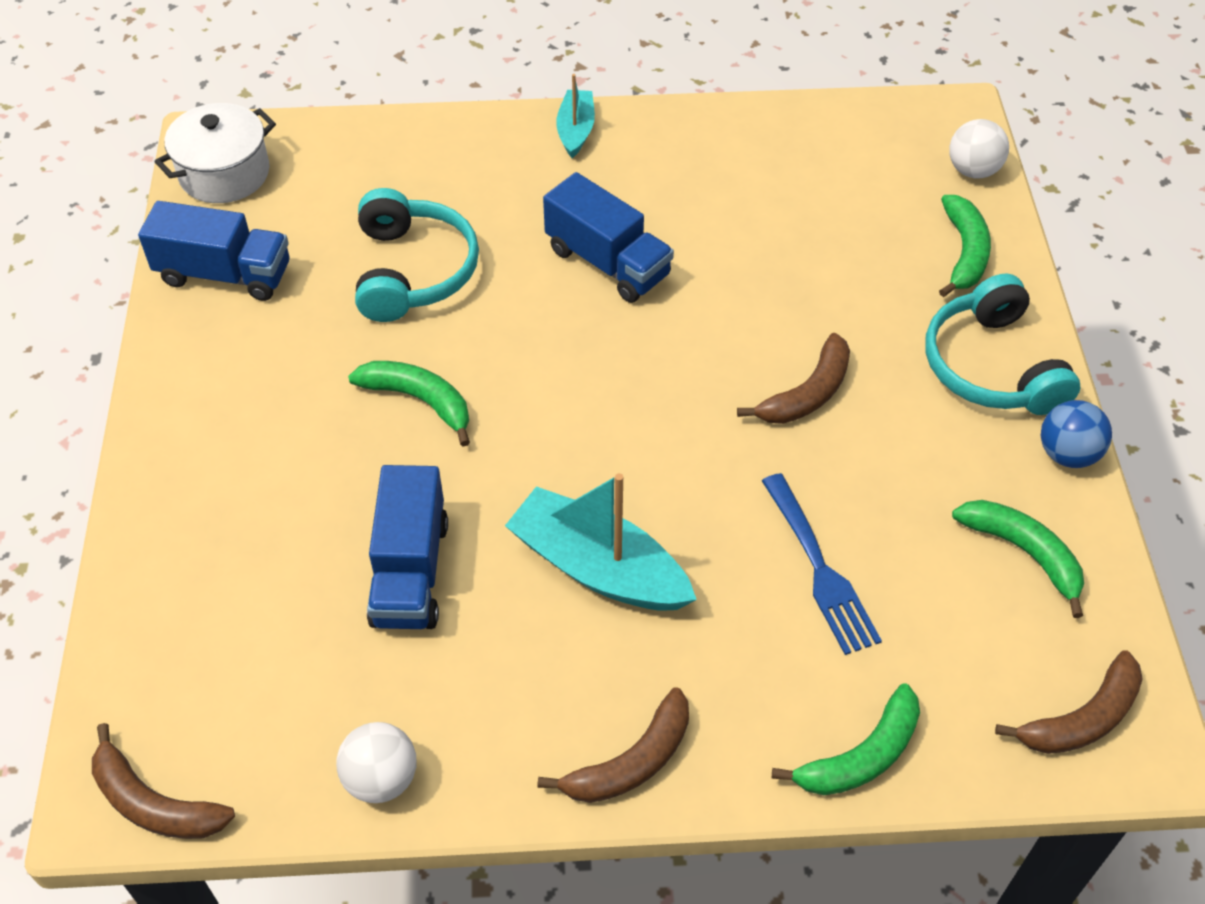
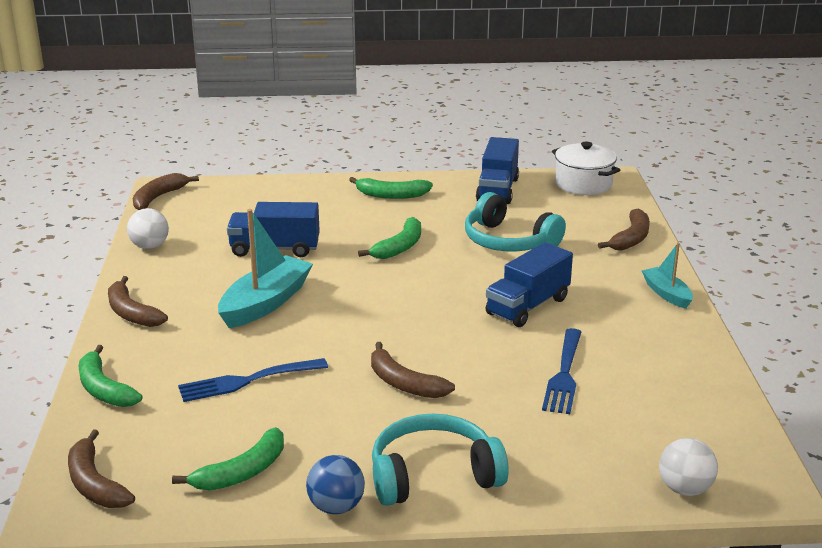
camera: 90 degrees right, 25 degrees down
(412, 271) = (508, 241): turquoise headphones -> turquoise headphones turned 45 degrees clockwise
(417, 143) = (631, 238): none -> brown banana
(575, 130) = (666, 294): turquoise boat -> turquoise boat turned 120 degrees counterclockwise
(772, 241) = (564, 374): none -> blue fork
(964, 252) = (570, 473): green banana -> green banana (391, 195)

